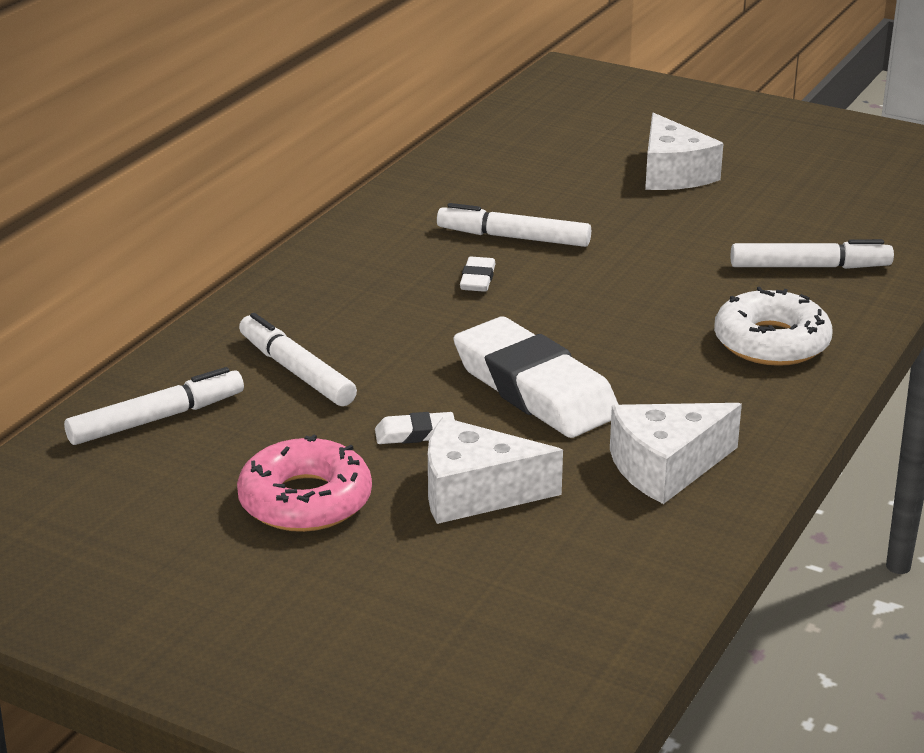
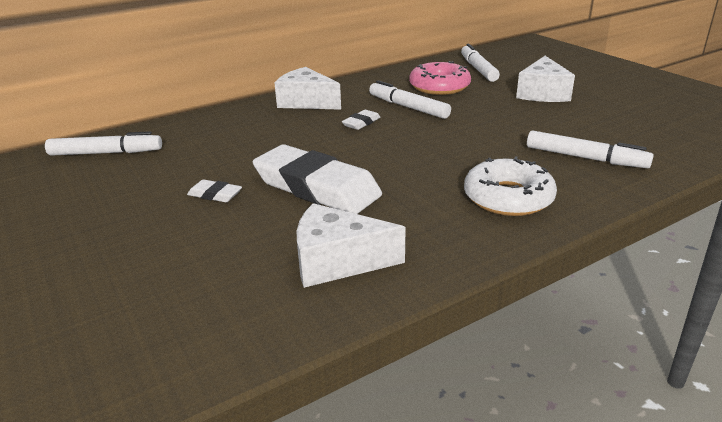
camera: 30 degrees right, 0 degrees up
(296, 371) = (204, 146): white marker -> white marker (478, 69)
(305, 500) = (104, 215): pink donut -> pink donut (439, 87)
(475, 492) = (198, 240): white cheese -> white cheese (306, 102)
(534, 389) = (316, 187): white eraser -> white eraser turned 45 degrees counterclockwise

